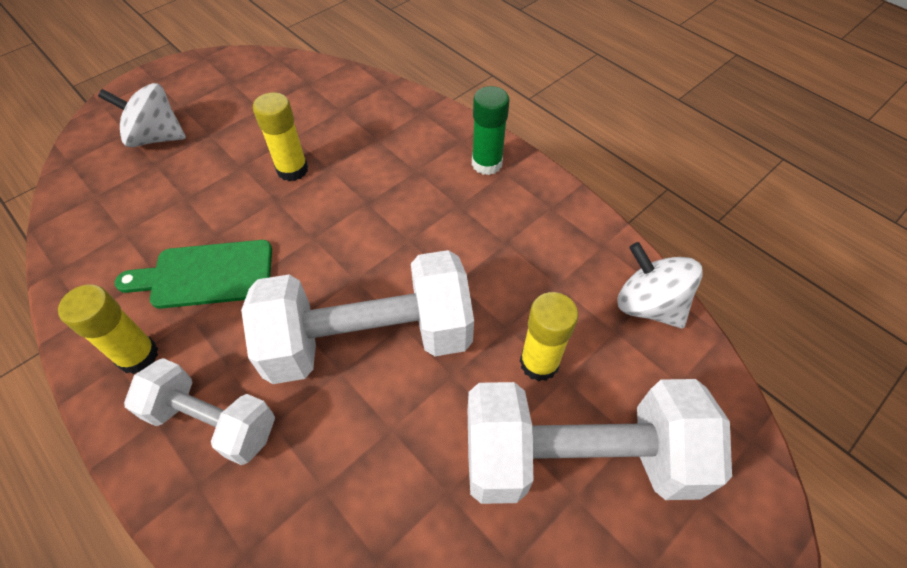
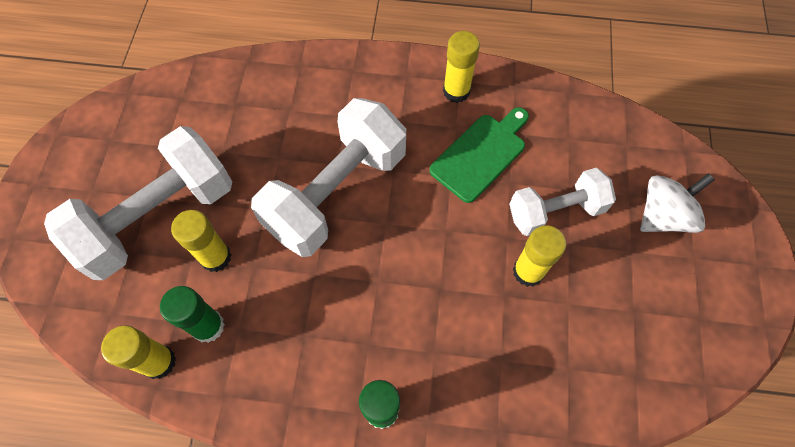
camera: 140 degrees right, 10 degrees up
(213, 421) = (377, 95): white dumbbell -> white dumbbell (555, 211)
(585, 304) = (208, 326): none -> green glue stick
(648, 305) = (159, 362): white spinning top -> yellow glue stick

